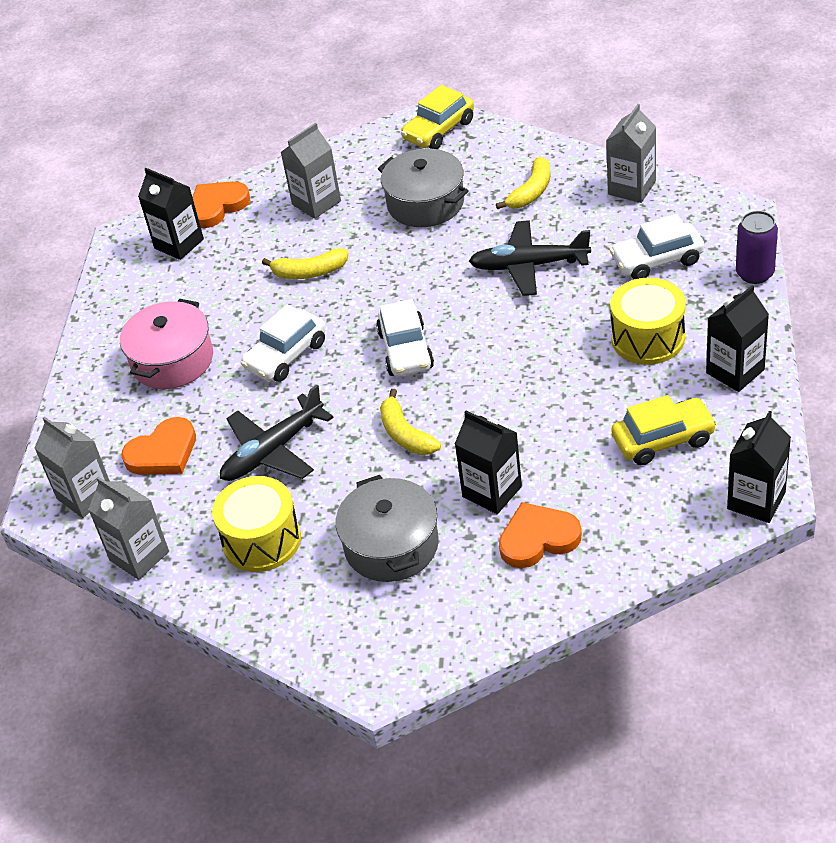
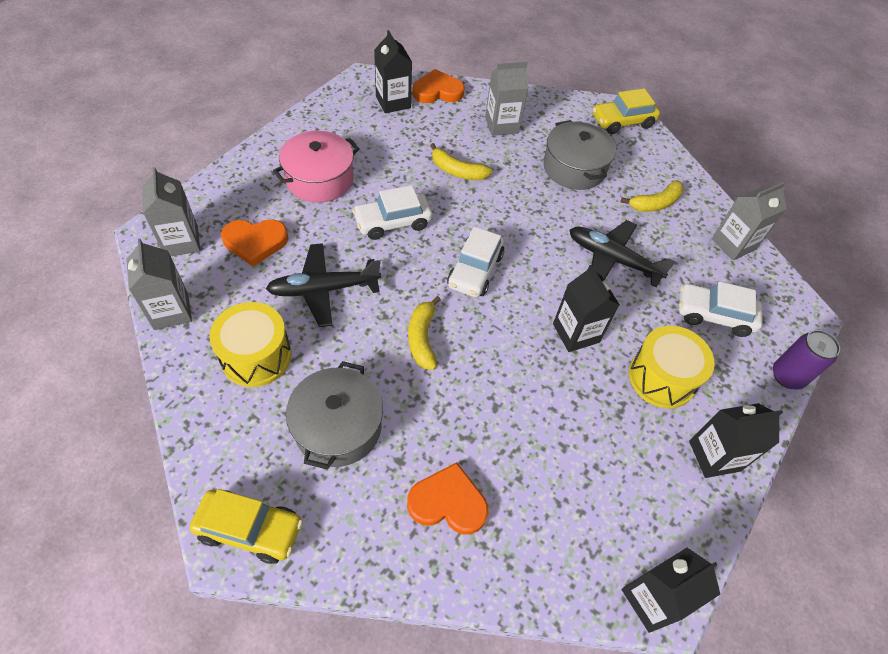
camera: 20 degrees right, 10 degrees up
(492, 491) = (446, 432): black carton -> black carton (576, 333)
(663, 439) = (612, 480): yellow car -> yellow car (250, 529)

